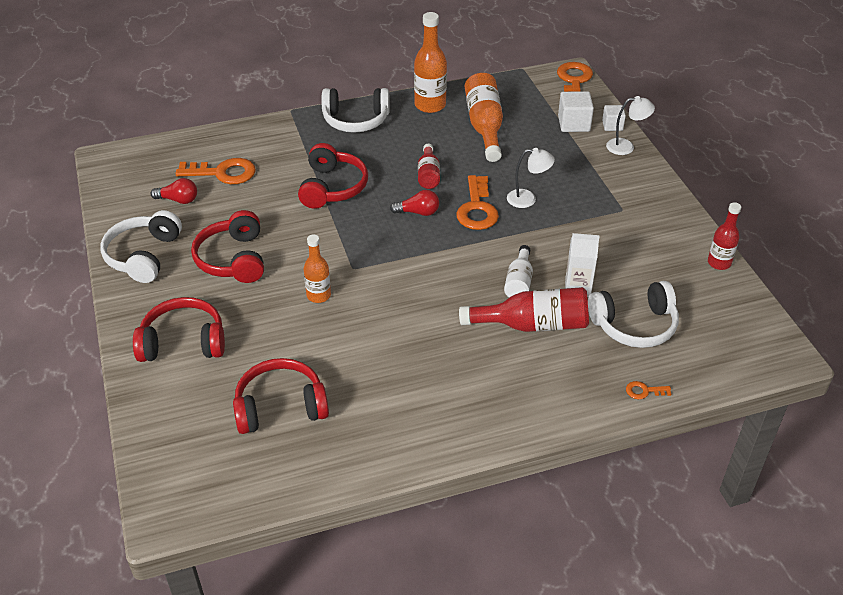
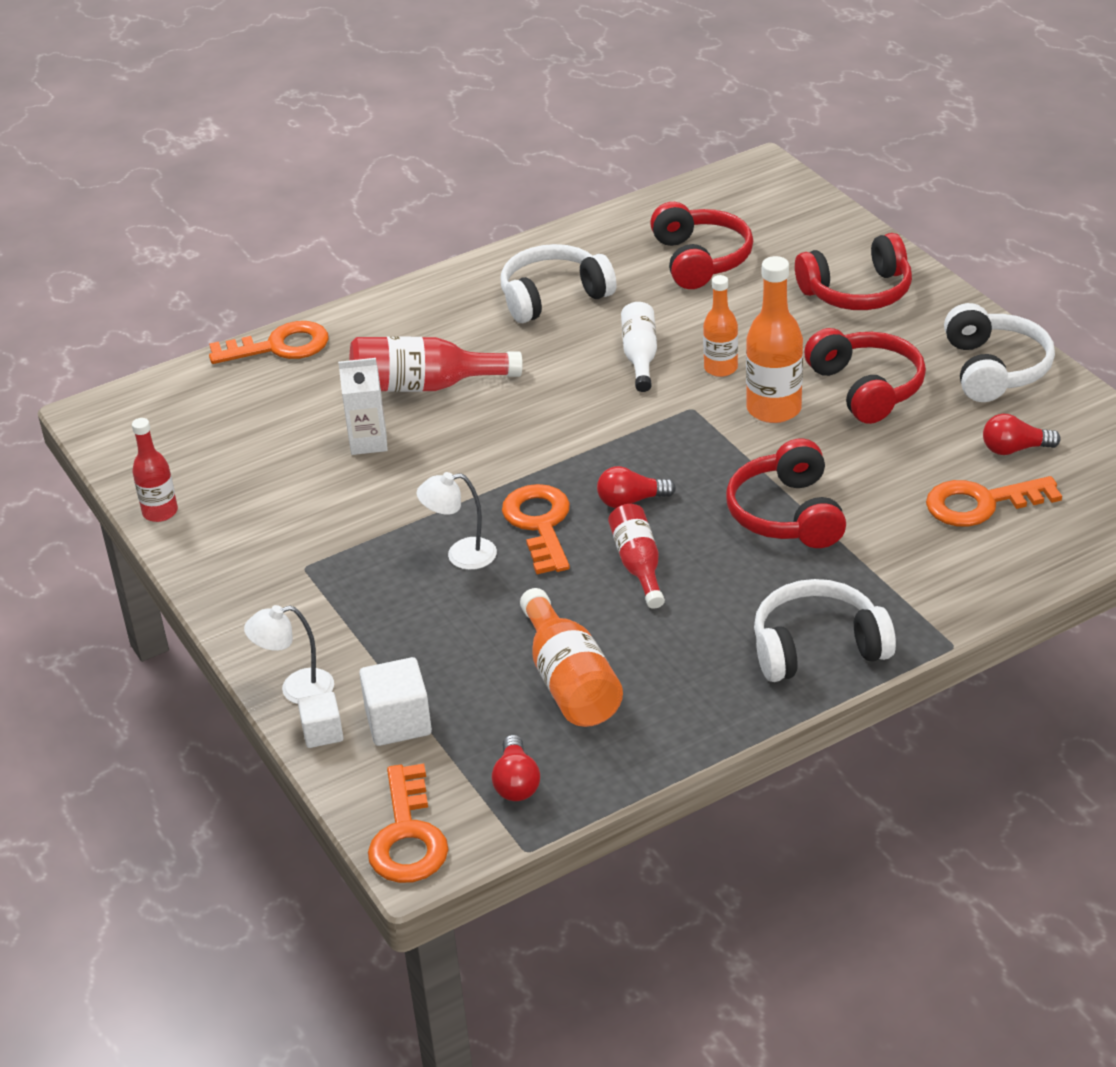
camera: 170 degrees right, 5 degrees down
(280, 406) = (700, 260): red headphones -> red headphones turned 75 degrees counterclockwise
(430, 105) = (690, 710): orange bottle -> orange bottle (774, 409)
(519, 282) = (452, 433): white bottle -> white bottle (640, 356)
(521, 91) = (516, 782): none -> red light bulb
(634, 325) = (289, 411): white headphones -> white headphones (553, 296)
(644, 391) = (280, 346): orange key -> orange key, size x2.18

